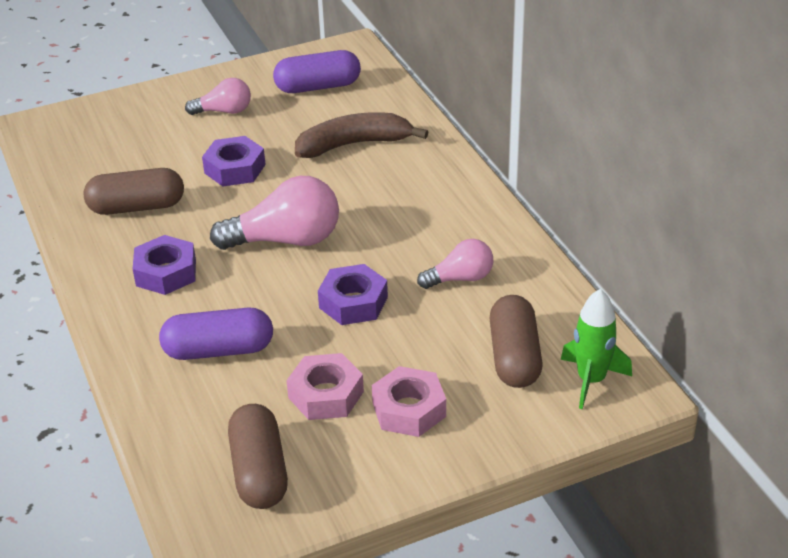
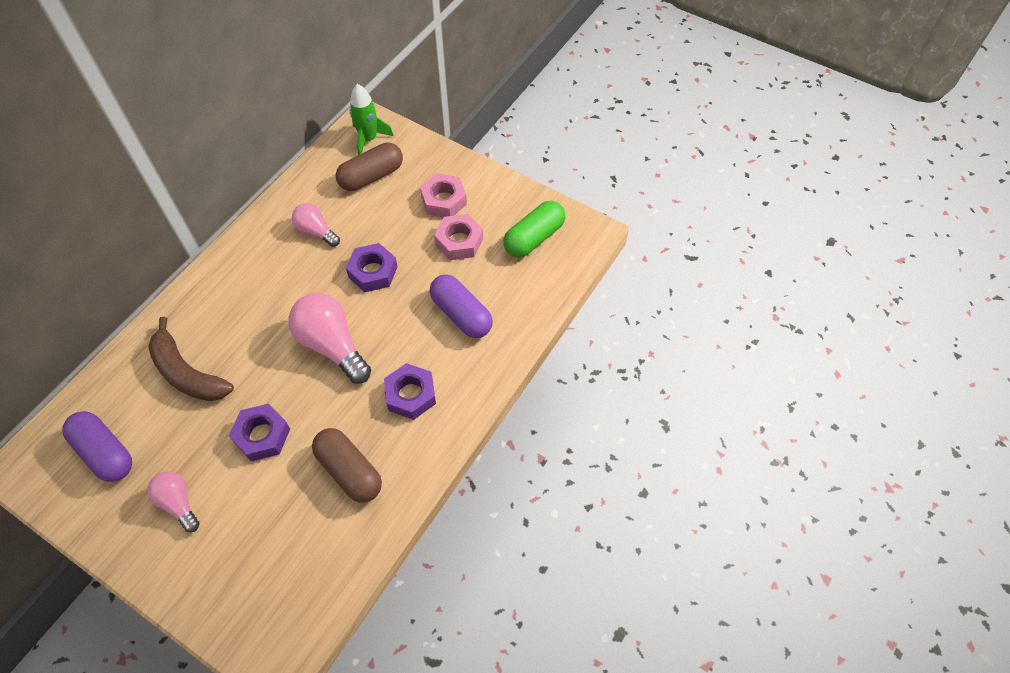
camera: 125 degrees left, 20 degrees up
(259, 472) = (534, 238): brown capsule -> green capsule

